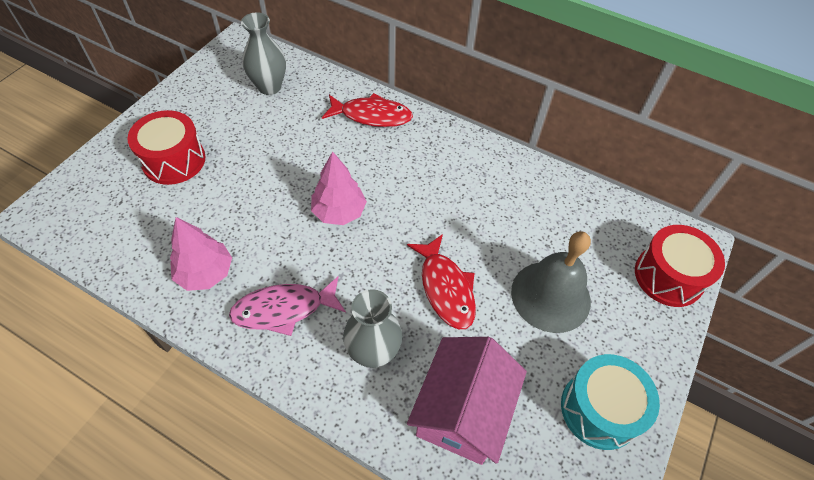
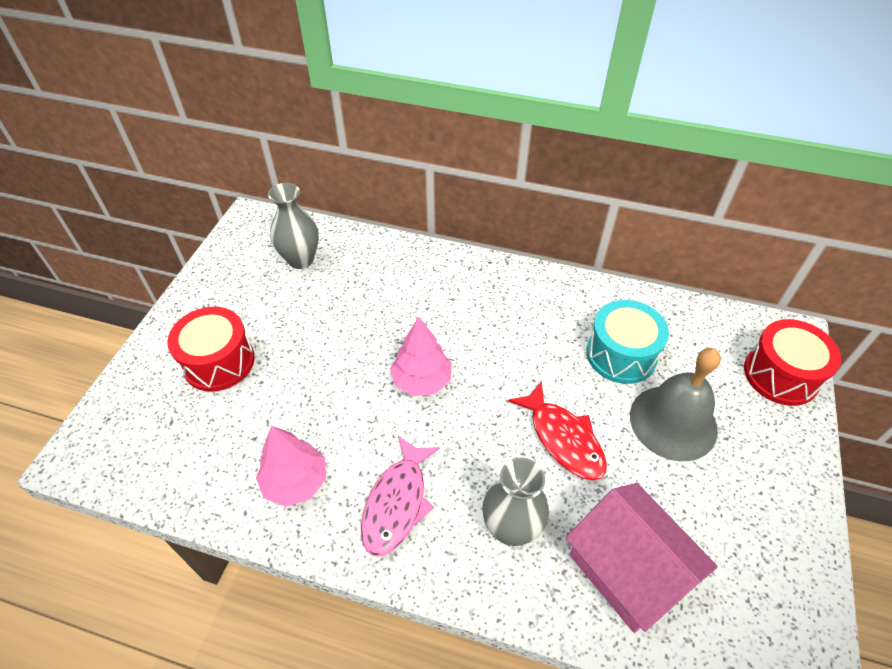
camera: 10 degrees left, 5 degrees down
(284, 309) = (397, 503): pink fish -> pink fish turned 45 degrees counterclockwise
(371, 115) = (422, 269): red fish -> none
(462, 411) = (627, 570): pink house -> pink house turned 45 degrees counterclockwise
(599, 409) = (765, 532): turquoise drum -> turquoise drum (621, 354)

